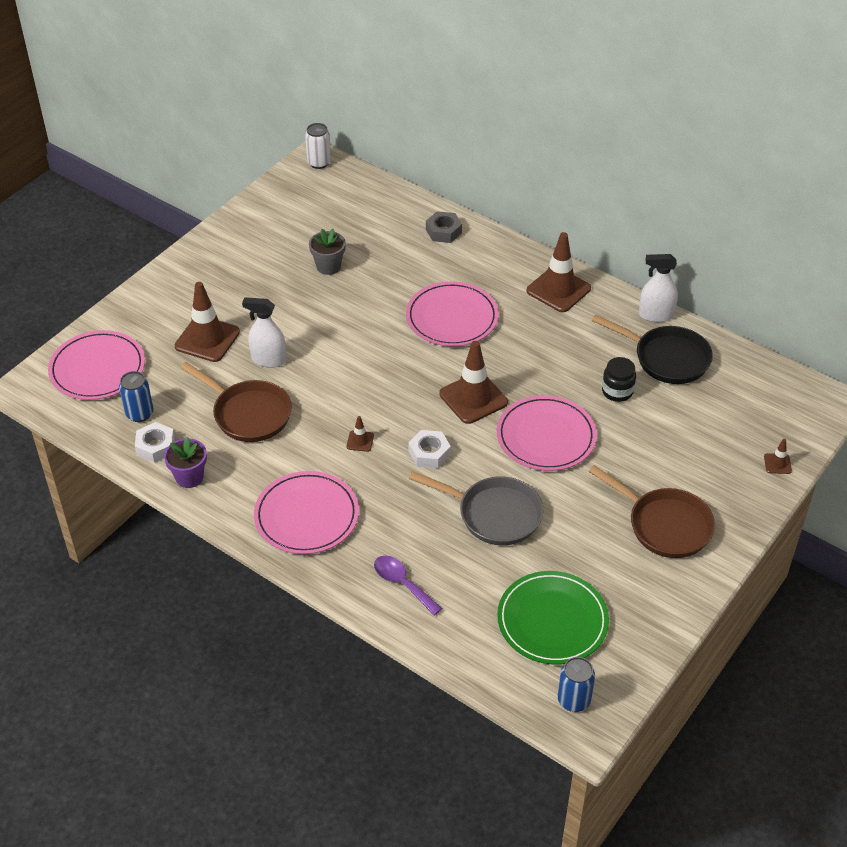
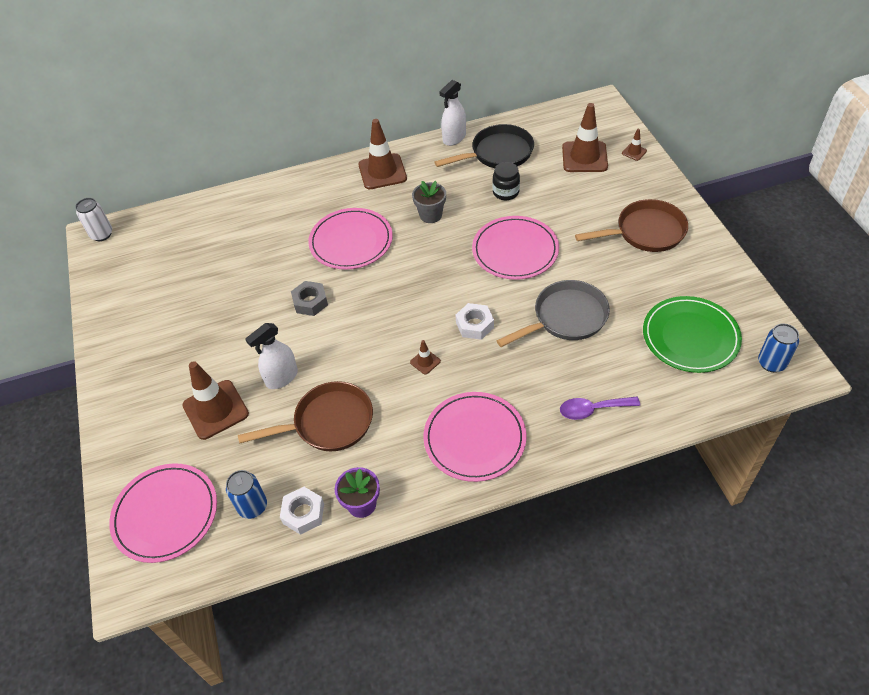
camera: 50 degrees left, 5 degrees up
(328, 266) = (221, 286): grey flower pot -> grey flower pot (430, 215)
(443, 231) = (259, 201): grey nut -> grey nut (310, 302)
(473, 398) = (442, 271): brown traffic cone -> brown traffic cone (584, 157)

